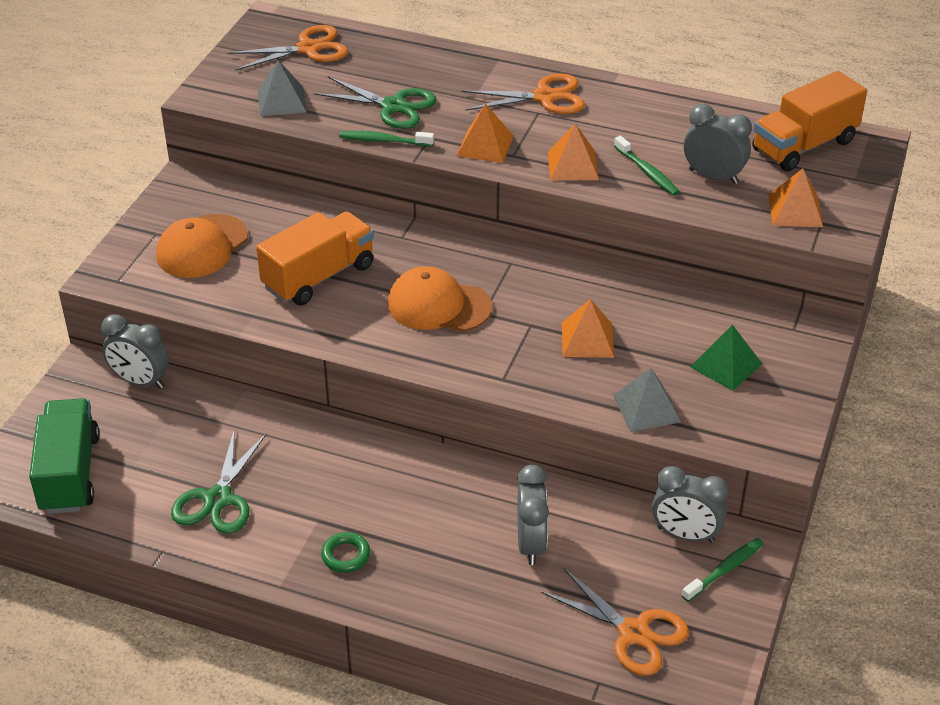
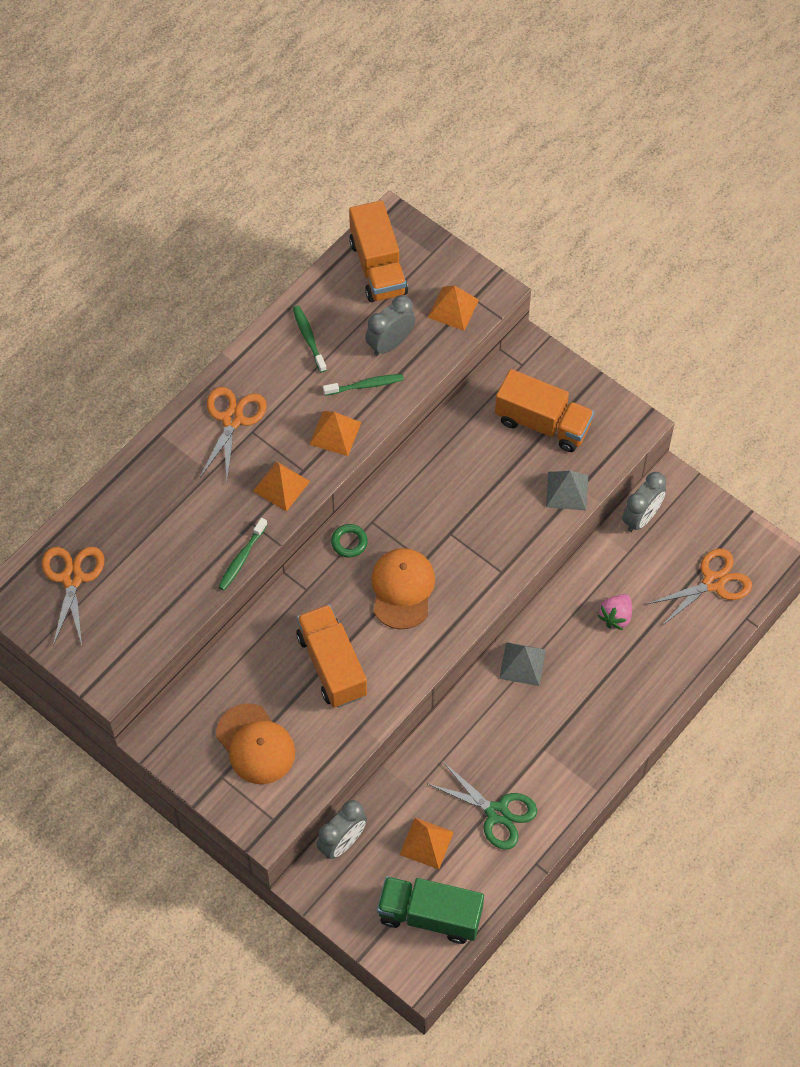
camera: 70 degrees left, 20 degrees up
(281, 101) = (147, 621): grey pyramid -> grey pyramid (522, 664)
(346, 555) = (584, 740): green ring -> green ring (349, 542)
(393, 106) = (194, 537): green scissors -> none
(438, 305) = (402, 589): orange cap -> orange cap turned 150 degrees clockwise
(531, 544) = (616, 617): grey clock -> pink strawberry
(587, 339) = (481, 501): orange pyramid -> orange pyramid (426, 843)
(725, 570) = (680, 507): green toothbrush -> green toothbrush (308, 338)
(726, 365) = (542, 423): green pyramid -> orange truck

